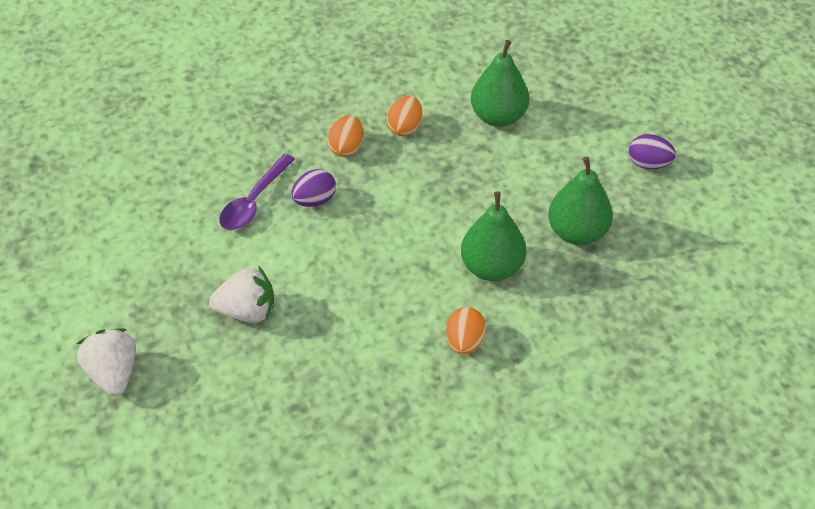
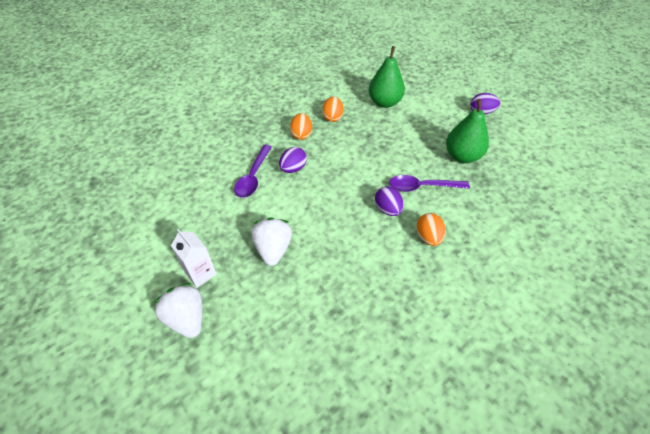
camera: 15 degrees left, 0 degrees up
(145, 322) = (201, 273): none -> white carton
(247, 311) = (273, 249): white strawberry -> white strawberry turned 75 degrees counterclockwise
(425, 290) = (387, 209): none -> purple egg
(491, 267) = (422, 187): green pear -> purple spoon

